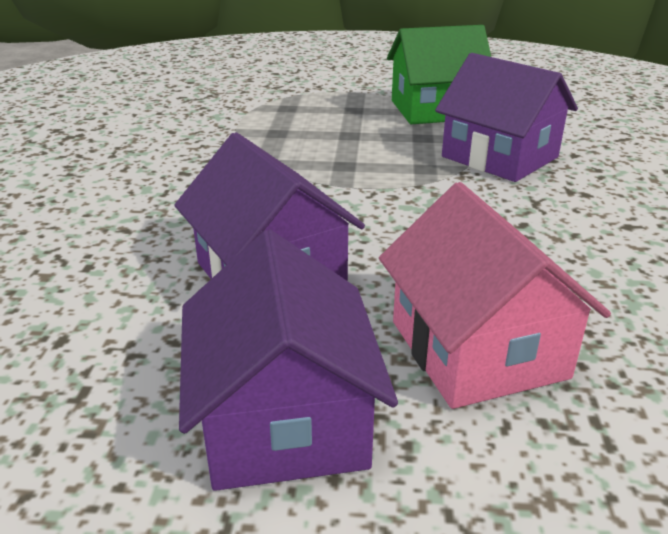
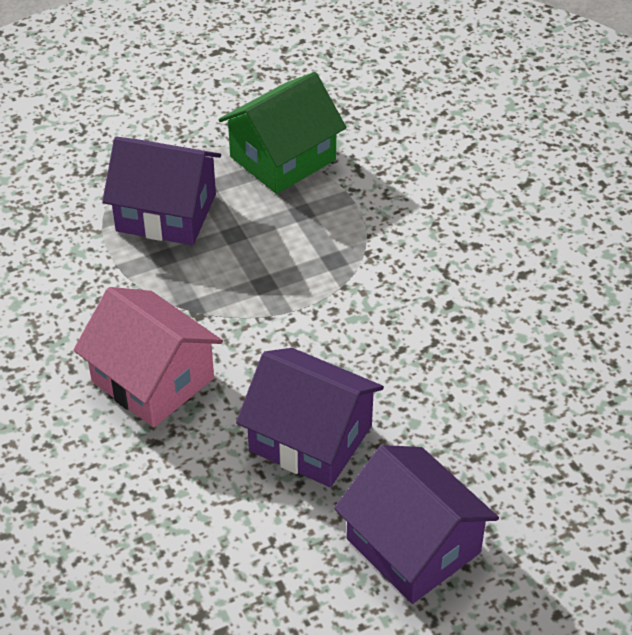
camera: 30 degrees left, 15 degrees up
(477, 349) = (486, 442): pink house -> pink house (152, 379)
(499, 157) = (384, 218): purple house -> purple house (166, 212)

